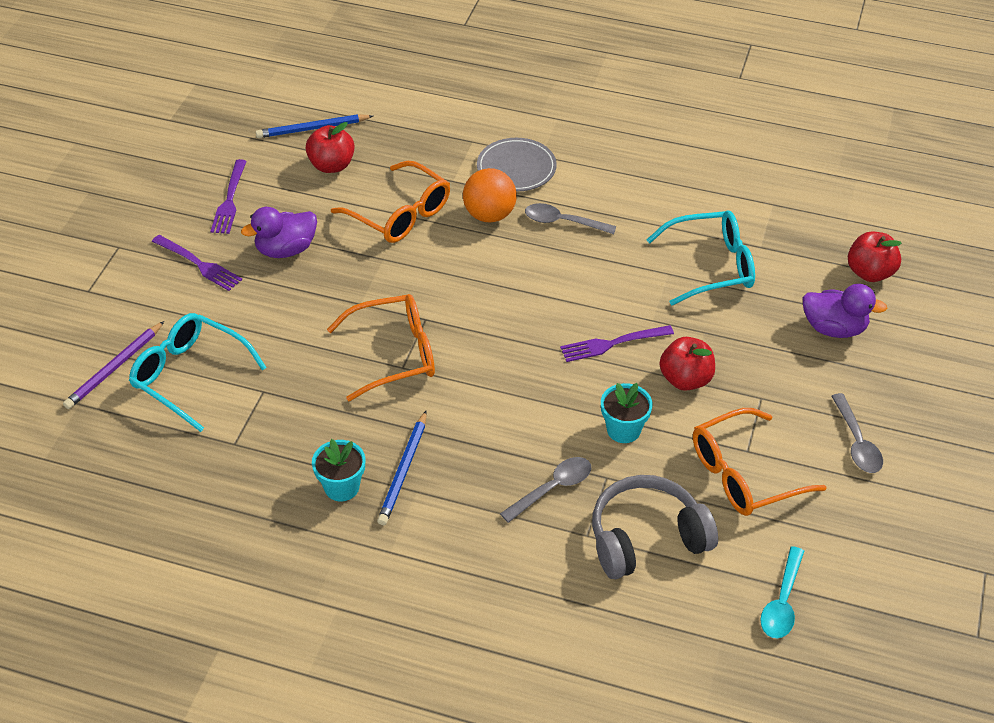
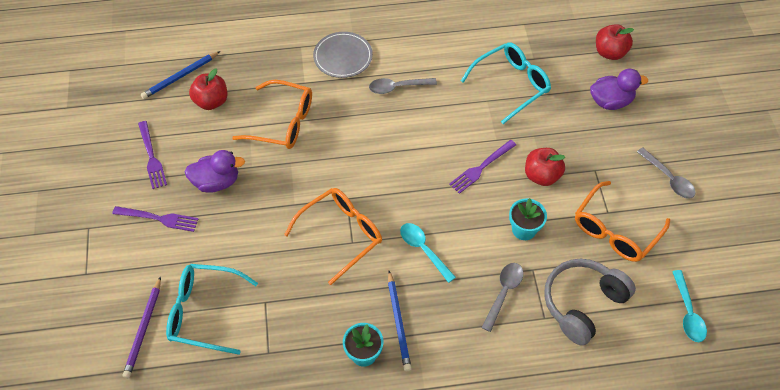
camera: 25 degrees left, 10 degrees up
(286, 249) = (216, 182): purple duck -> purple duck turned 135 degrees counterclockwise
(483, 406) = (423, 250): none -> turquoise spoon
(489, 215) = (345, 100): orange ball -> none

